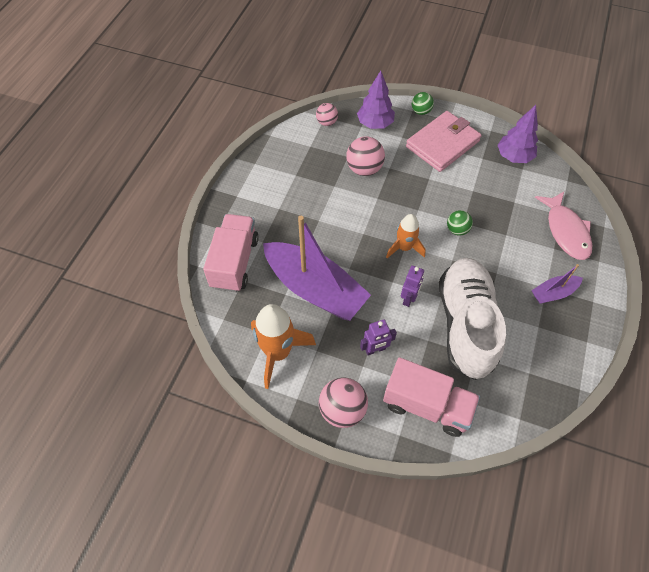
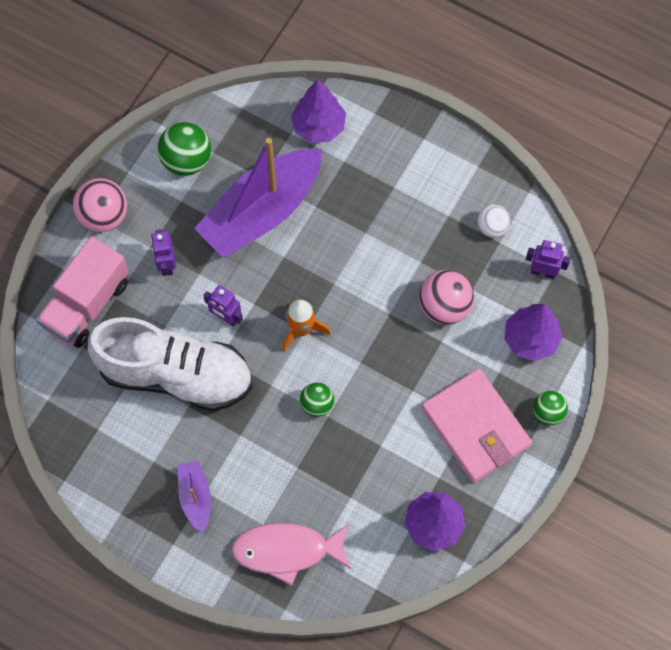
camera: 100 degrees right, 10 degrees up
(234, 262) = (318, 126): pink truck -> purple tree
(278, 353) = (186, 160): orange rocket -> green ball
(300, 151) = (492, 227): none -> white ball
(326, 122) = (543, 272): pink ball -> purple robot

